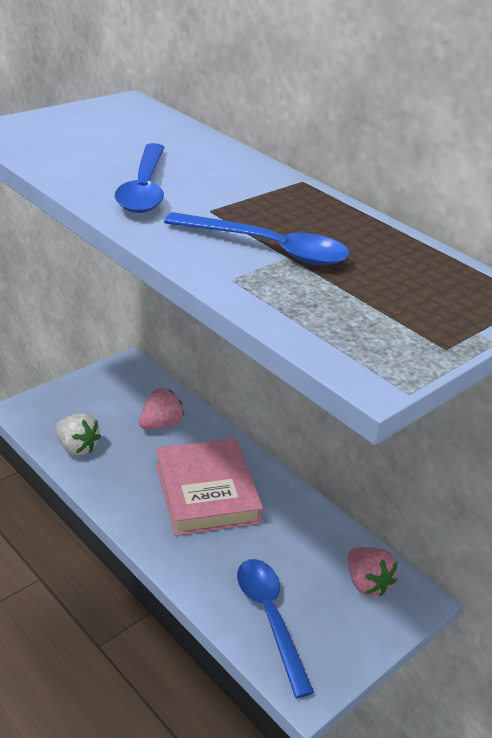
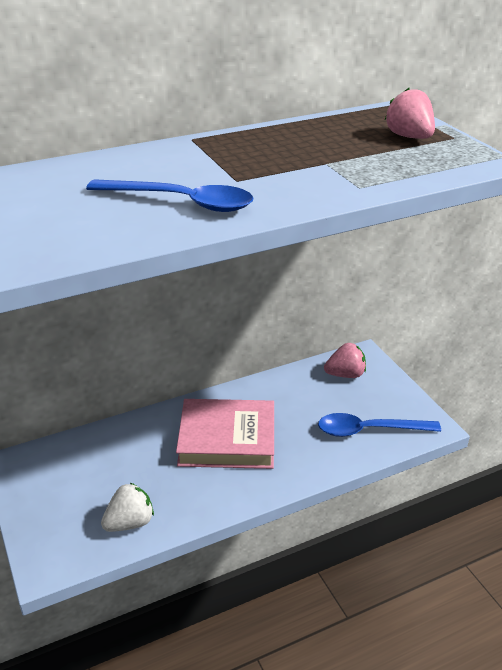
camera: 70 degrees left, 0 degrees up
(160, 424) = (123, 454): pink strawberry -> pink strawberry (409, 137)
(268, 248) = (312, 167): blue spoon -> none

